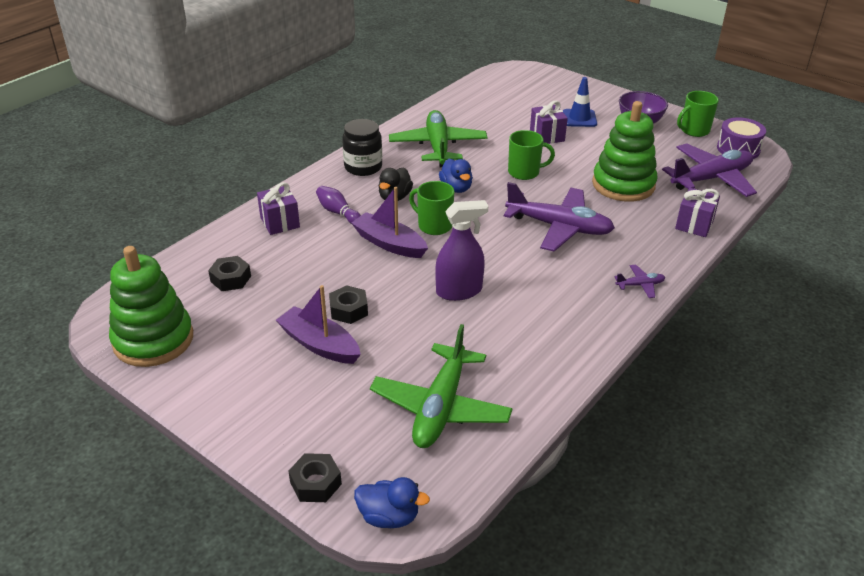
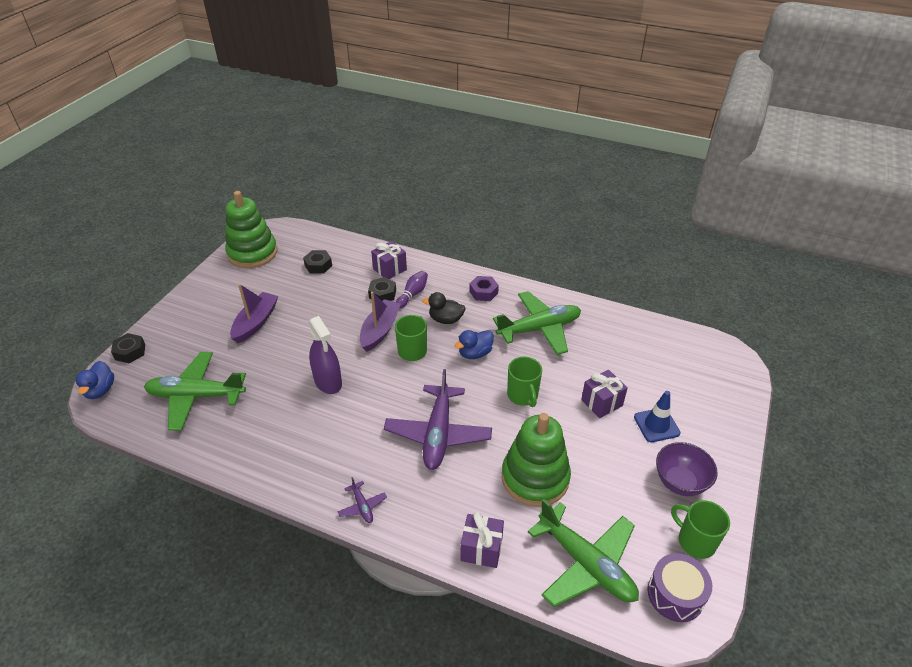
camera: 75 degrees right, 5 degrees up
(348, 310) = (294, 327): black nut -> black nut (382, 294)
(363, 167) = (483, 292): black jar -> purple nut
(711, 179) = (586, 563): purple plane -> green plane

